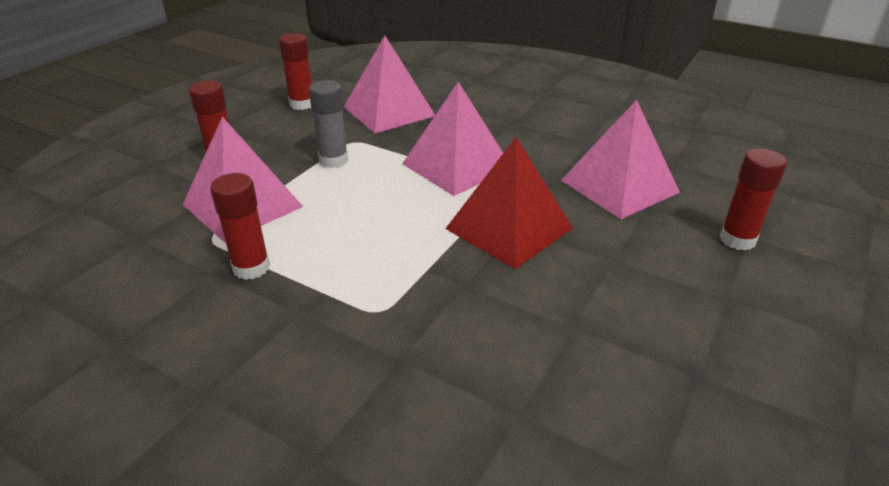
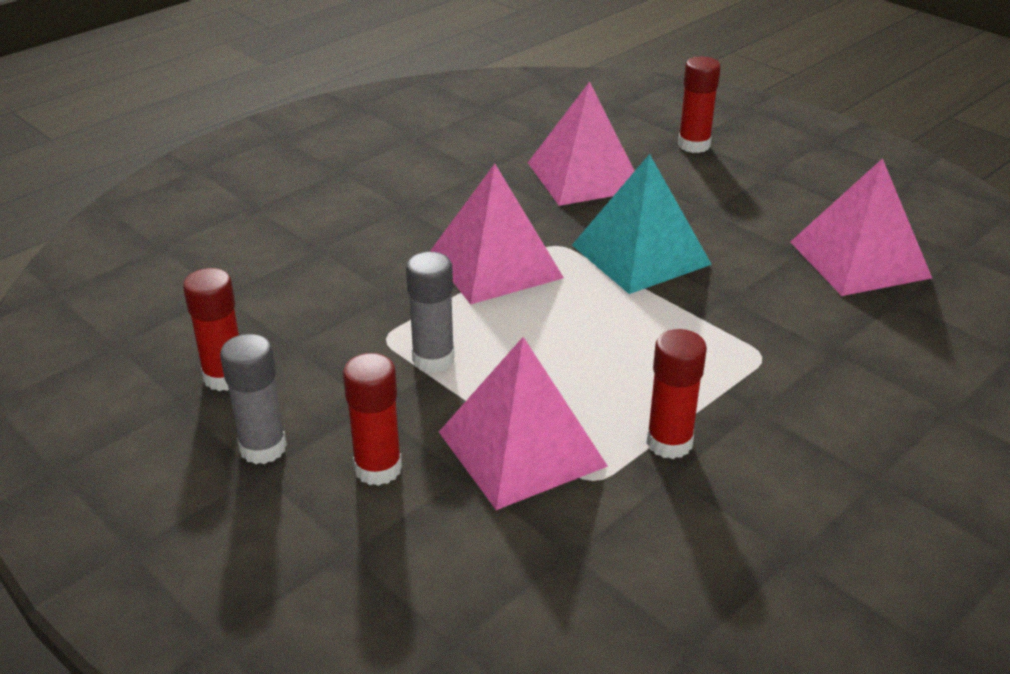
camera: 75 degrees left, 0 degrees up
(240, 126) = (263, 448): none -> grey glue stick
(389, 111) = (309, 296): pink pyramid -> pink pyramid (859, 259)
(509, 228) = (640, 254): red pyramid -> turquoise pyramid

